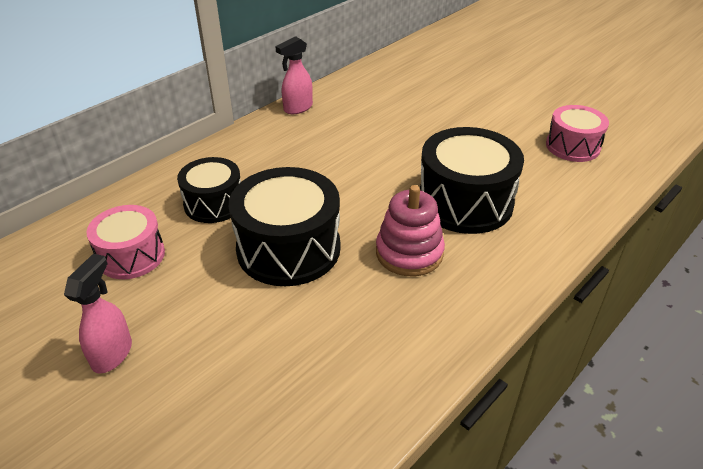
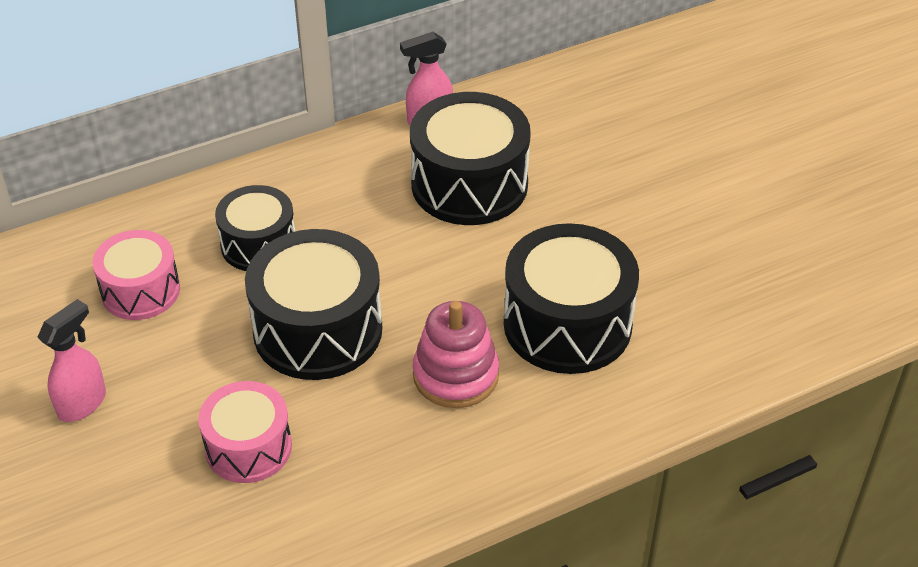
camera: 20 degrees right, 5 degrees up
(346, 137) = (469, 184): none -> black drum
(572, 146) = (774, 277): pink drum -> pink drum (248, 447)

